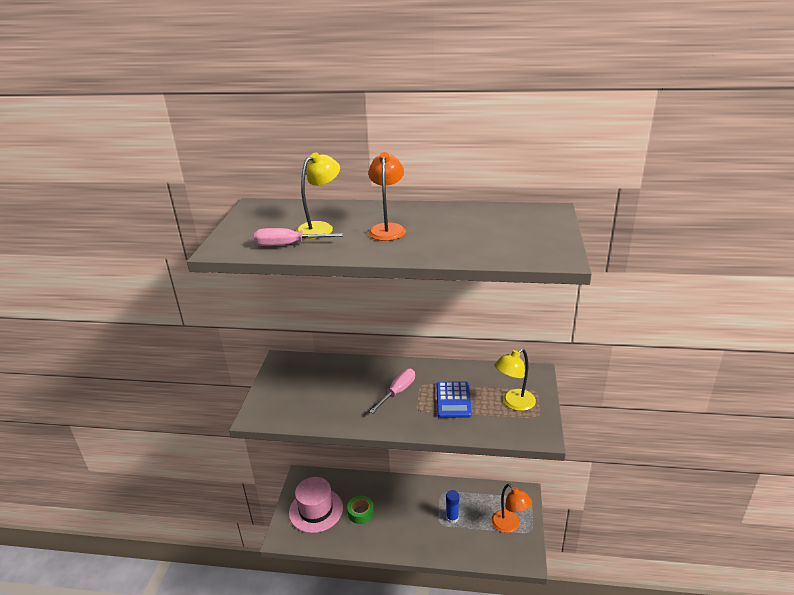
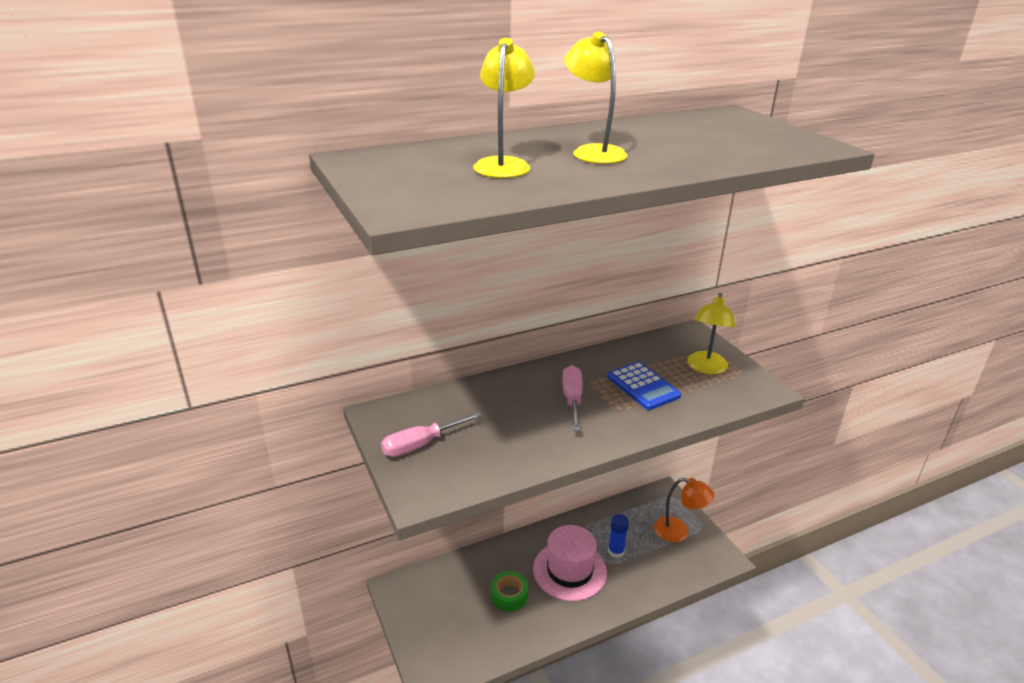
camera: 35 degrees left, 0 degrees up
(288, 245) = (497, 188): pink screwdriver -> pink screwdriver (421, 444)
(316, 510) = (449, 620): pink hat -> pink hat (569, 570)
(388, 229) = (593, 152): orange lamp -> yellow lamp

